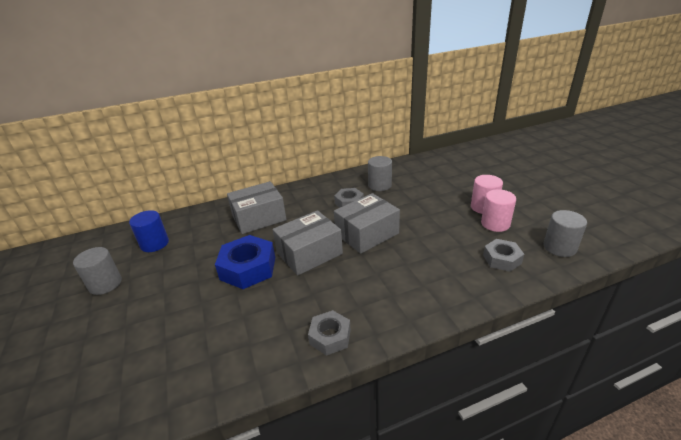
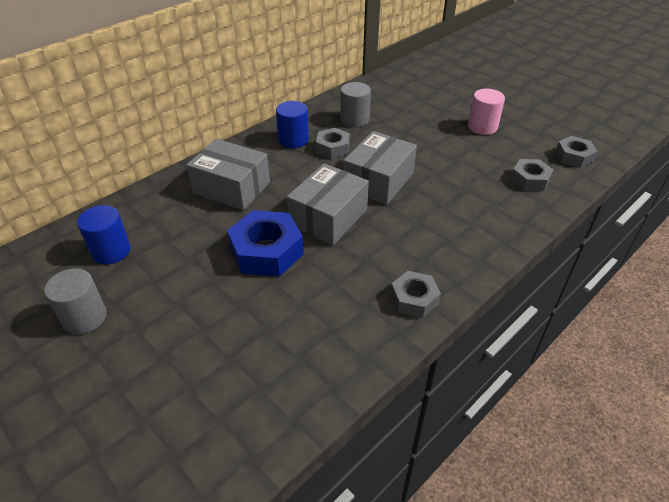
camera: 25 degrees left, 10 degrees up
(259, 218) = (232, 188): grey box -> grey box turned 75 degrees clockwise
(325, 192) = (293, 140): none -> blue cylinder
(495, 224) = (503, 143): pink cylinder -> none
(559, 247) = (574, 156): grey cylinder -> grey nut

